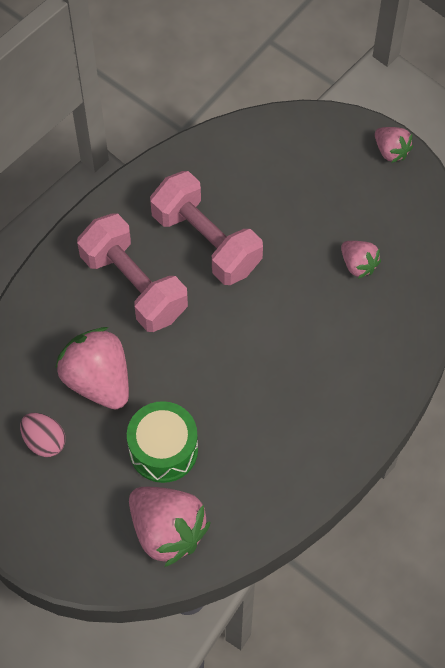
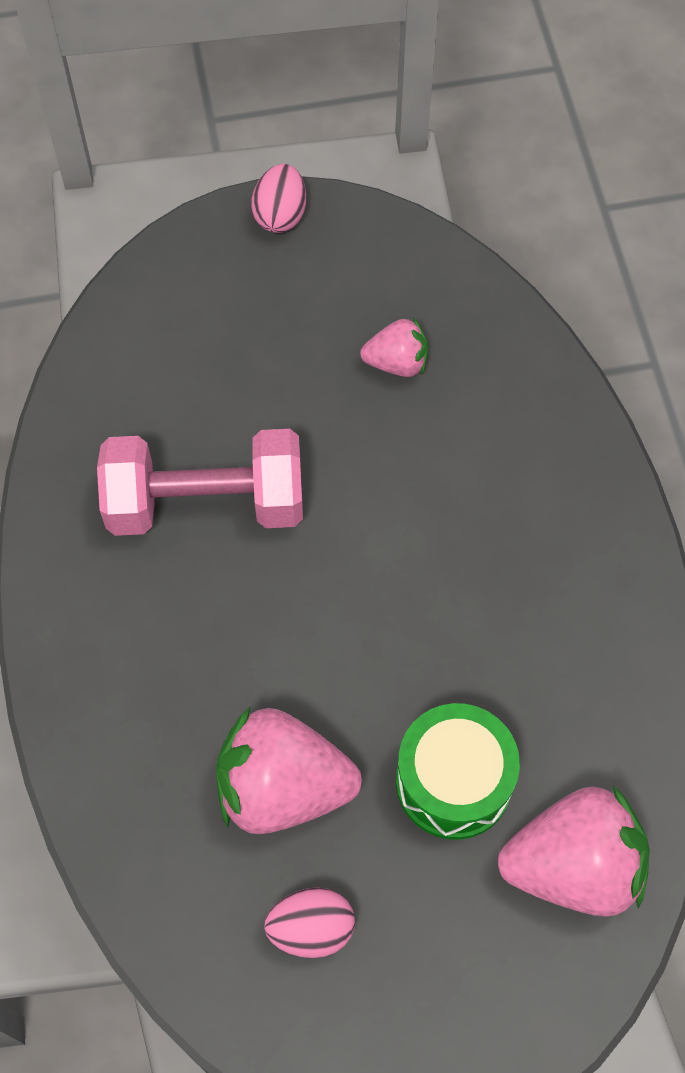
camera: 50 degrees left, 0 degrees up
(134, 285) = (186, 637): pink dumbbell -> none
(391, 151) = (280, 215): pink strawberry -> pink egg

